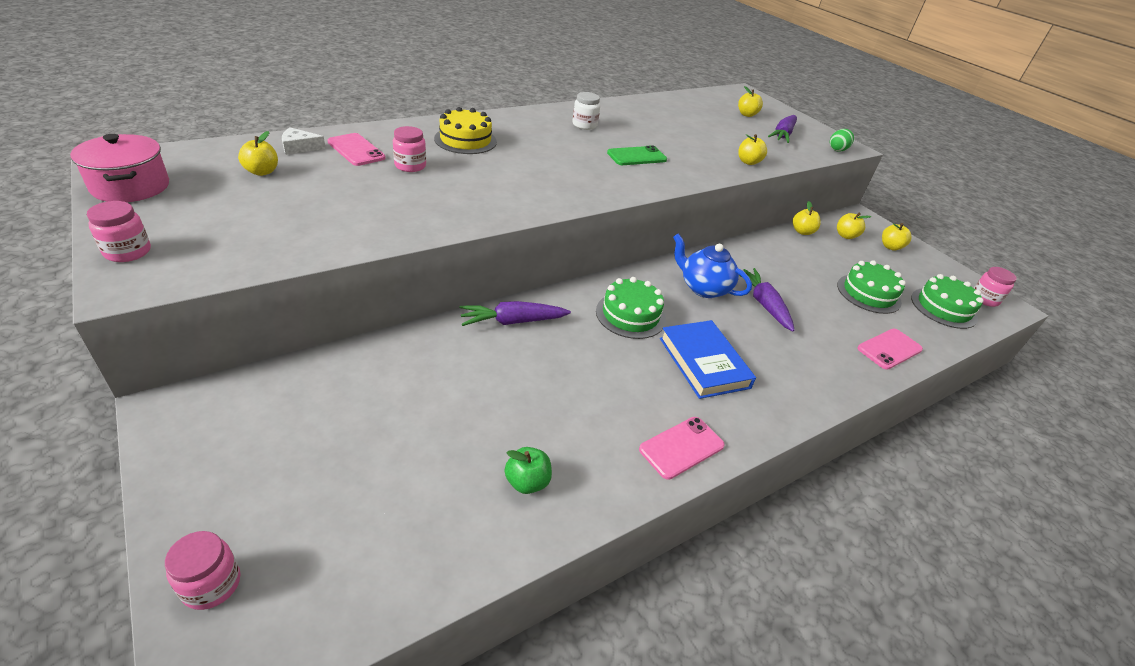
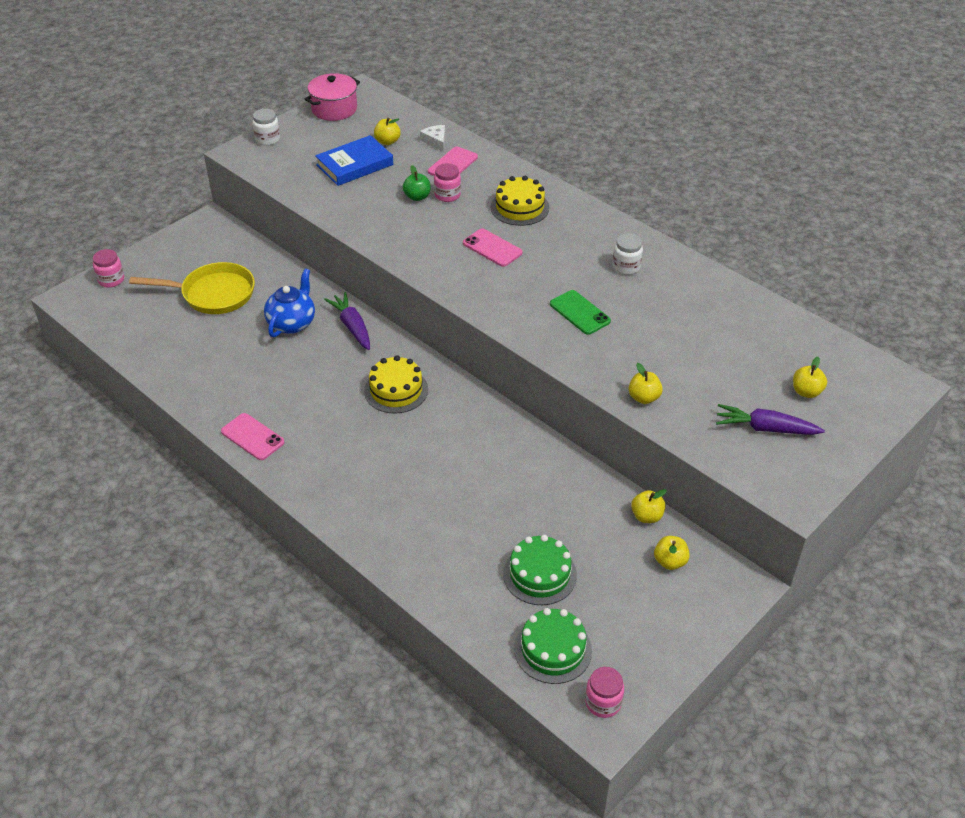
camera: 80 degrees right, 5 degrees up
(128, 252) = (267, 139): pink jar -> white jar
(363, 437) = (213, 294): none -> yellow pan
(527, 482) = (200, 368): green apple -> green apple (417, 197)
(630, 315) = (396, 390): green cake -> yellow cake
(703, 288) = (467, 434): blue teapot -> blue teapot (292, 323)
(703, 363) = (353, 442): blue book -> blue book (354, 165)
(763, 304) = (464, 481): purple carrot -> none
(837, 150) = (768, 485): green egg -> none
(889, 349) = (439, 583): pink phone -> pink phone (492, 248)
(890, 247) = (675, 610): yellow apple -> none

